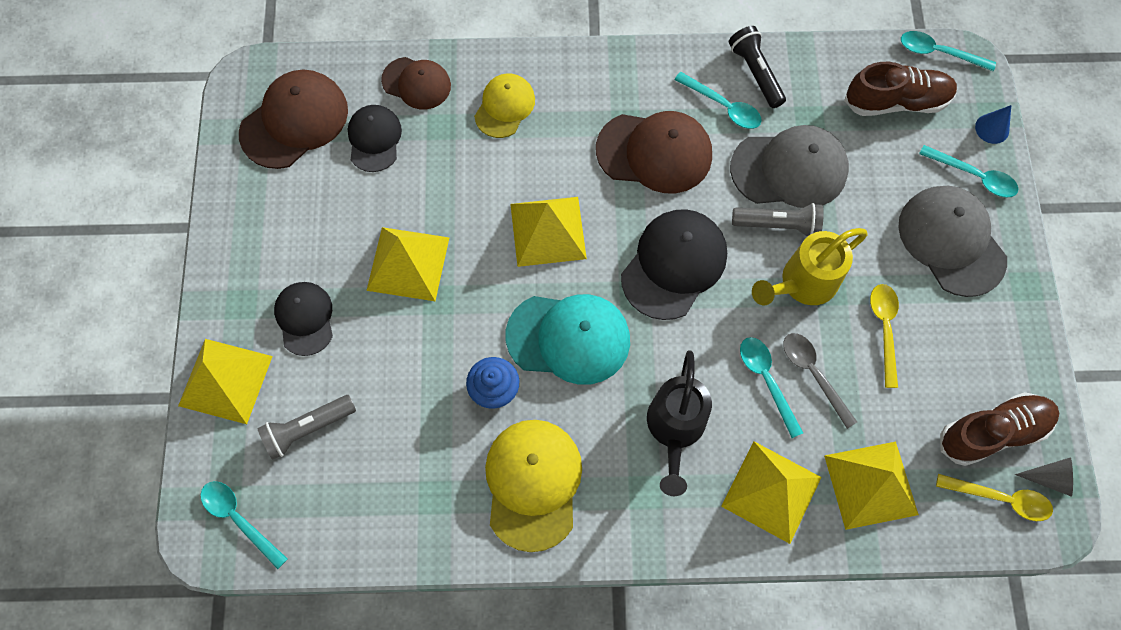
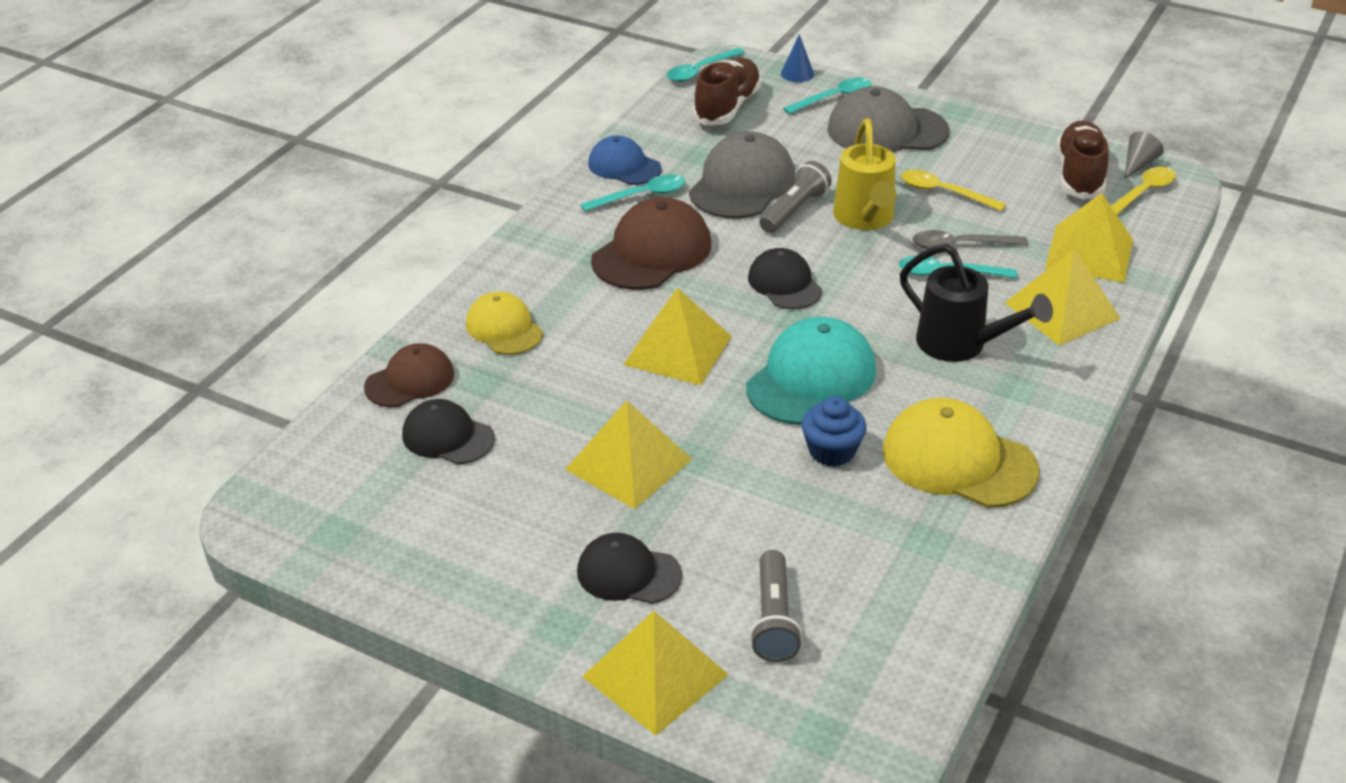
camera: 60 degrees left, 30 degrees down
(239, 519) = (851, 724): turquoise spoon -> none
(294, 121) = (358, 494): brown cap -> none
(674, 265) = (784, 284): black cap -> black cap, size x0.63
(755, 73) = (624, 166): black flashlight -> blue cap

